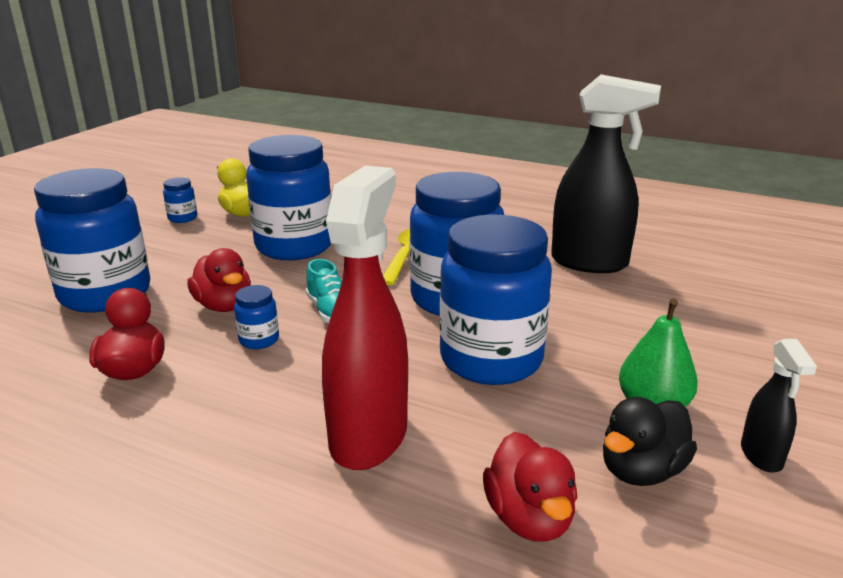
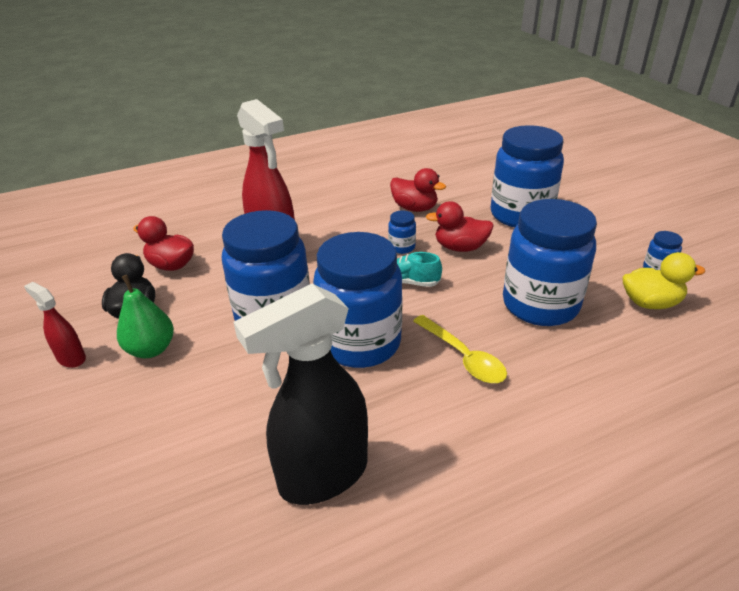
camera: 130 degrees right, 10 degrees up
(761, 456) = (71, 358): black spray bottle -> red spray bottle

